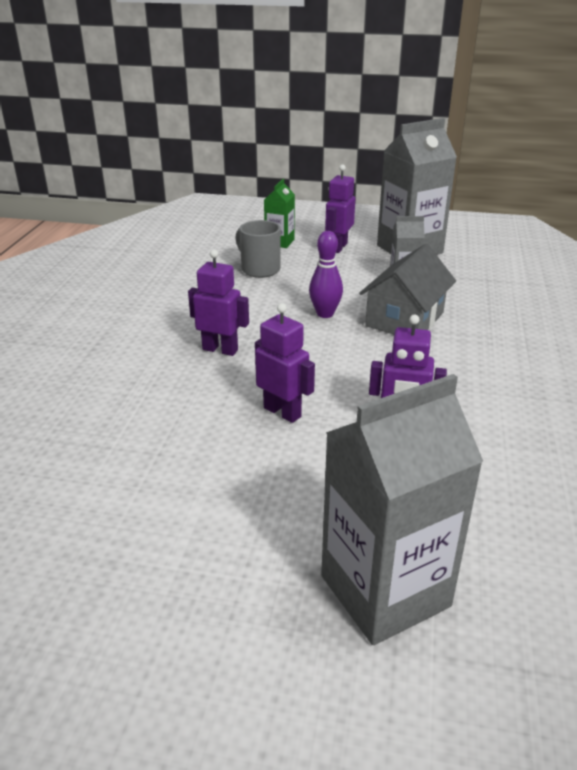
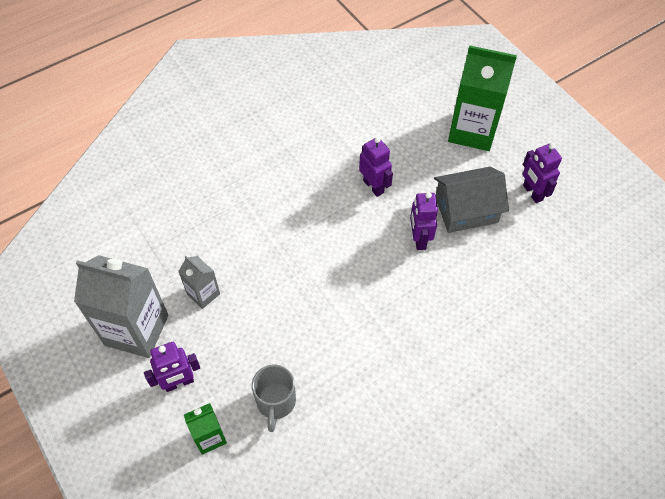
camera: 135 degrees left, 25 degrees up
(220, 349) = (401, 319): purple robot -> purple robot (532, 193)
(325, 314) = (300, 302): purple bowling pin -> none
(385, 591) = (472, 131): grey carton -> green carton
(405, 319) = (262, 255): grey house -> grey house (466, 210)

